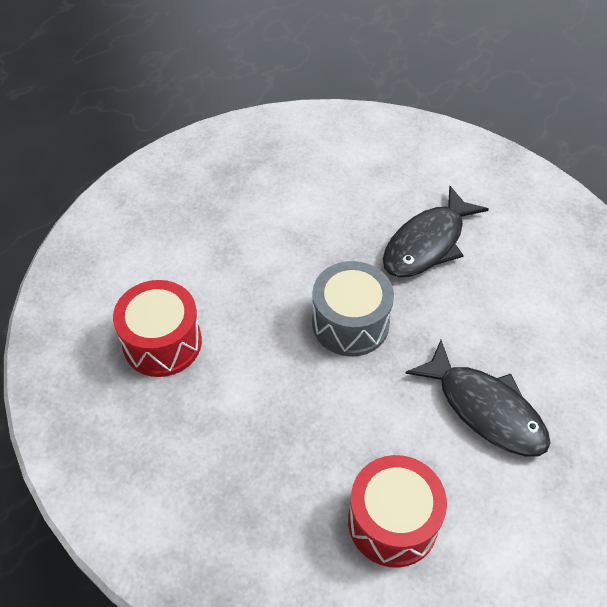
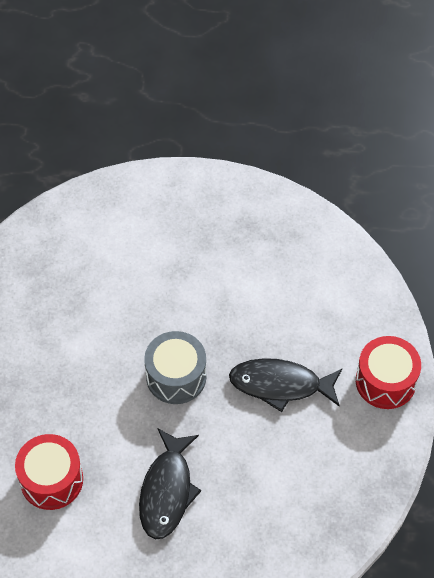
camera: 55 degrees right, 5 degrees up
(162, 342) = (83, 282): red drum -> red drum (385, 381)

